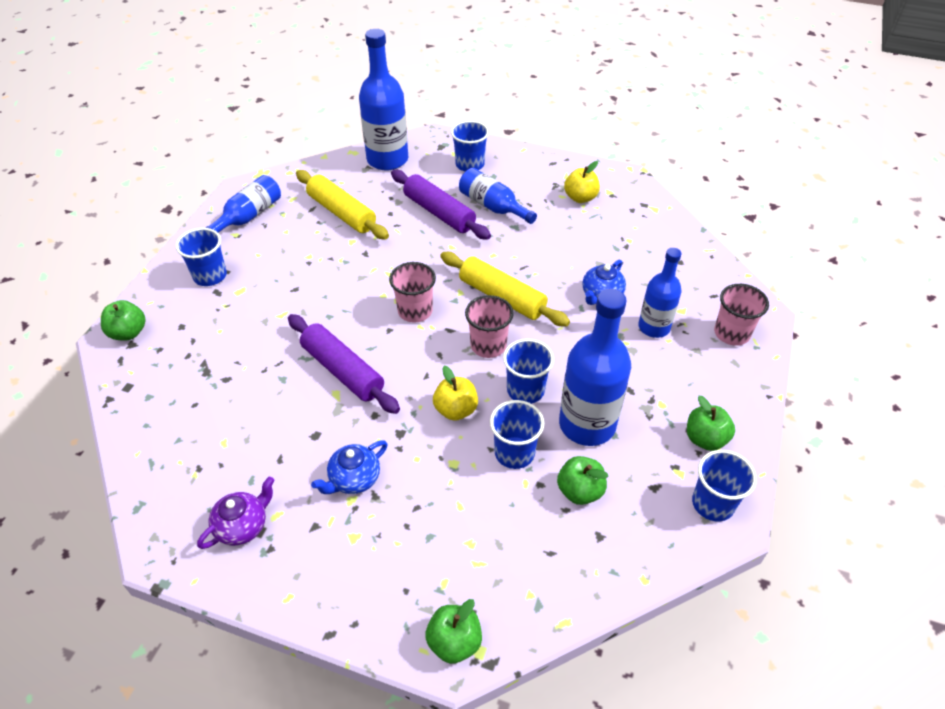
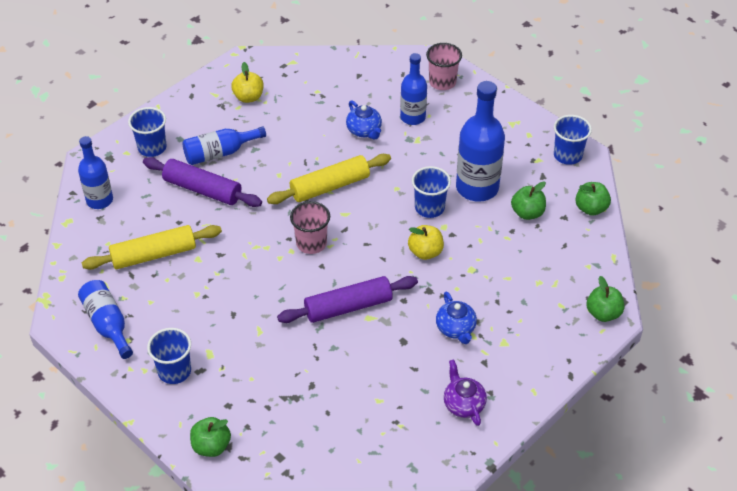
camera: 65 degrees left, 0 degrees up
(387, 159) = (99, 200): blue bottle -> blue bottle, size x0.62
(439, 213) = (202, 189): purple rolling pin -> purple rolling pin turned 45 degrees clockwise
(488, 345) = (375, 212): pink cup -> none
(514, 453) = (480, 234): blue cup -> none
(705, 439) = (520, 136): green apple -> green apple (591, 208)

